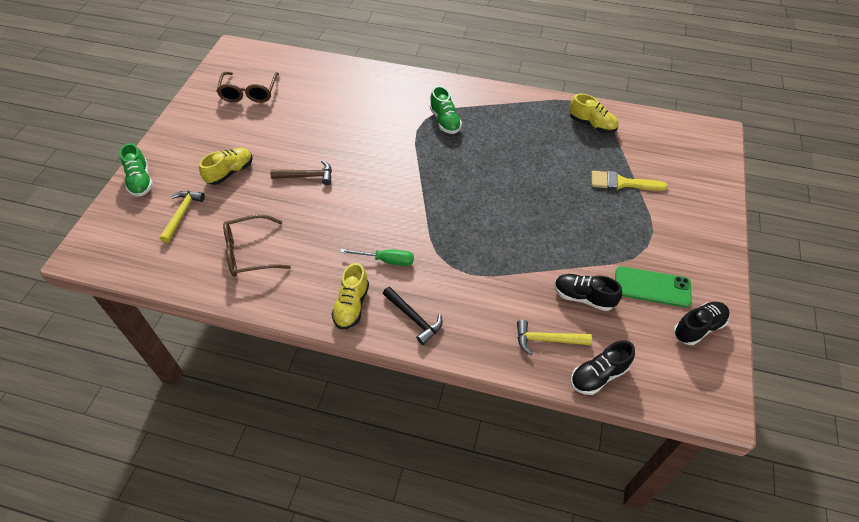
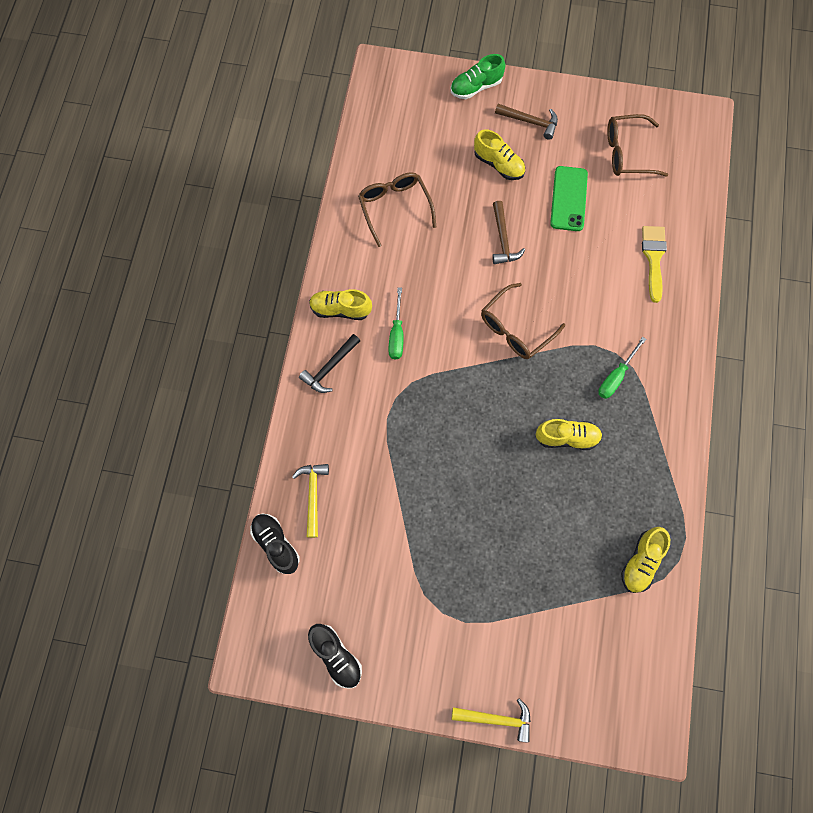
camera: 85 degrees right, 20 degrees up
(182, 214) = (437, 136): yellow hammer -> yellow hammer (497, 718)
(195, 147) = (530, 122): none -> brown hammer
(394, 175) = (516, 328): none -> brown glasses
(445, 121) = (616, 376): green shoe -> green screwdriver
(494, 154) = (567, 437): none -> yellow shoe
(583, 297) = (366, 534): black shoe -> none
(622, 183) = (539, 592): yellow brush -> yellow brush (653, 258)
(652, 287) = (385, 611): green phone -> green phone (568, 199)

